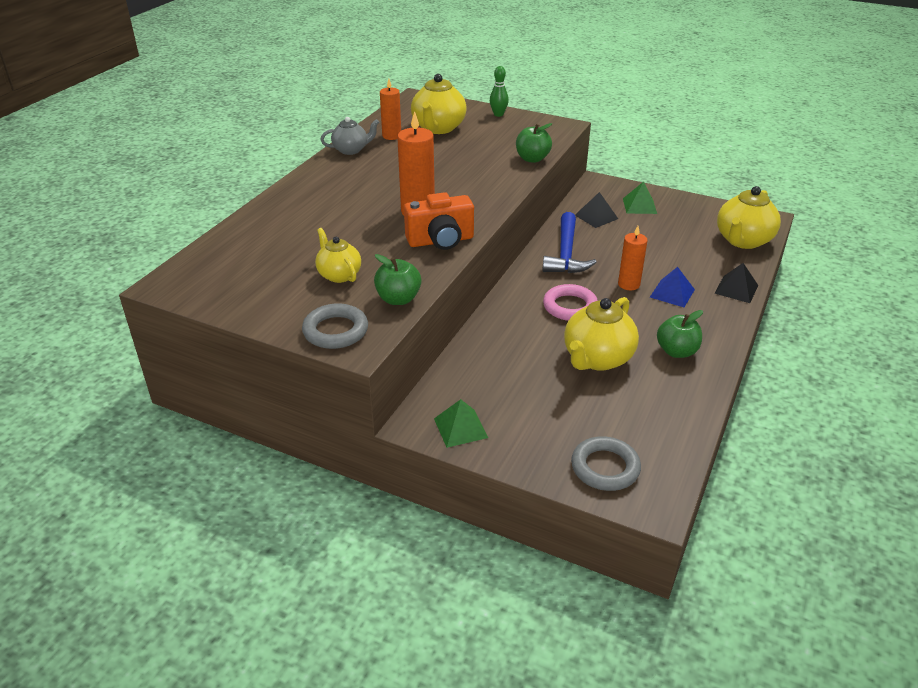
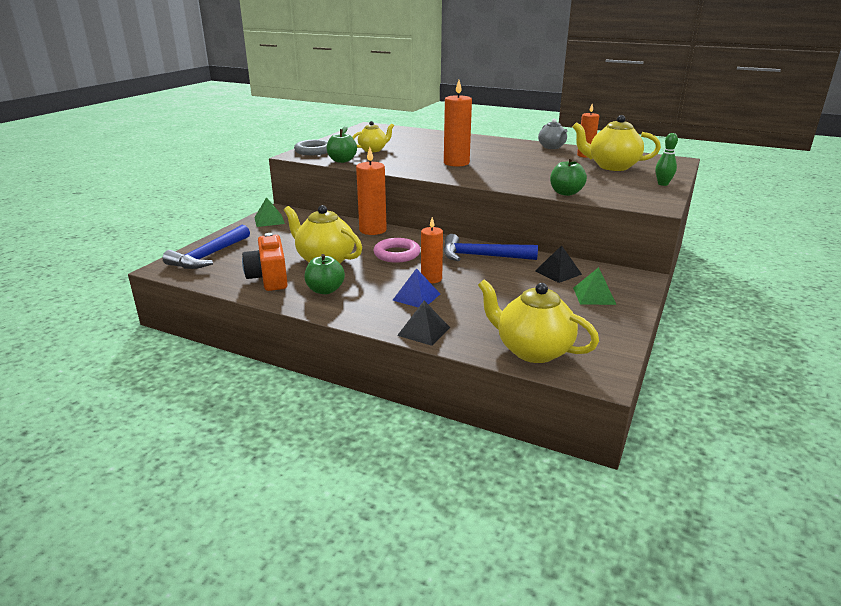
camera: 90 degrees right, 10 degrees down
(441, 241) = (413, 168): orange camera -> orange camera (269, 278)
(496, 327) = (373, 230): none -> orange candle
(605, 468) = (209, 256): grey ring -> blue hammer

